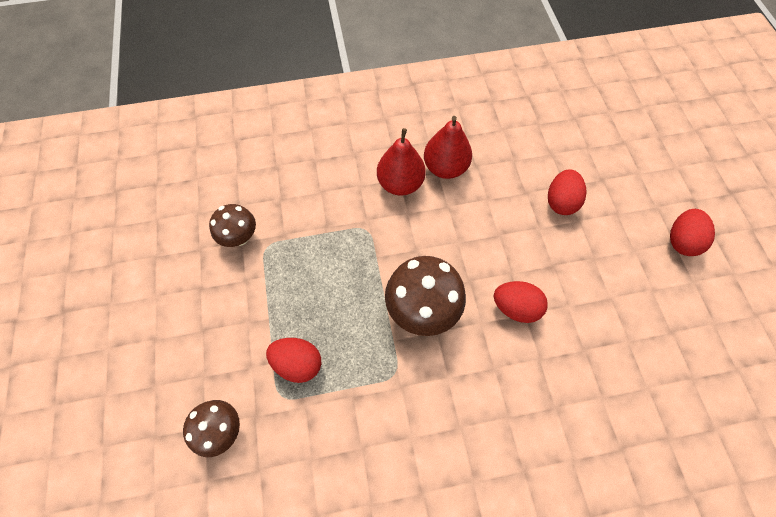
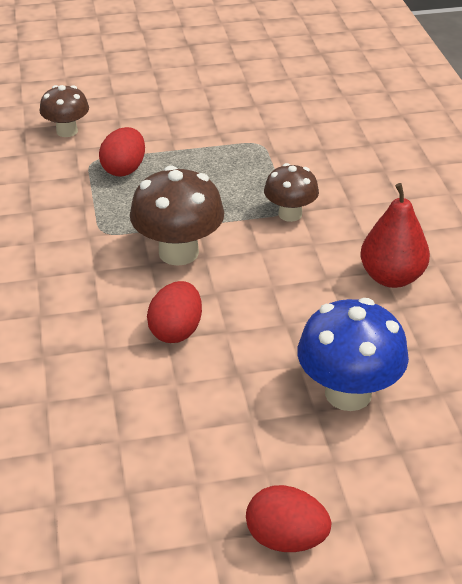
camera: 90 degrees right, 25 degrees down
(240, 237) = (270, 126): brown mushroom -> brown mushroom (290, 214)
(400, 184) = (358, 237): red pear -> none
(560, 202) = (348, 393): red egg -> blue mushroom

